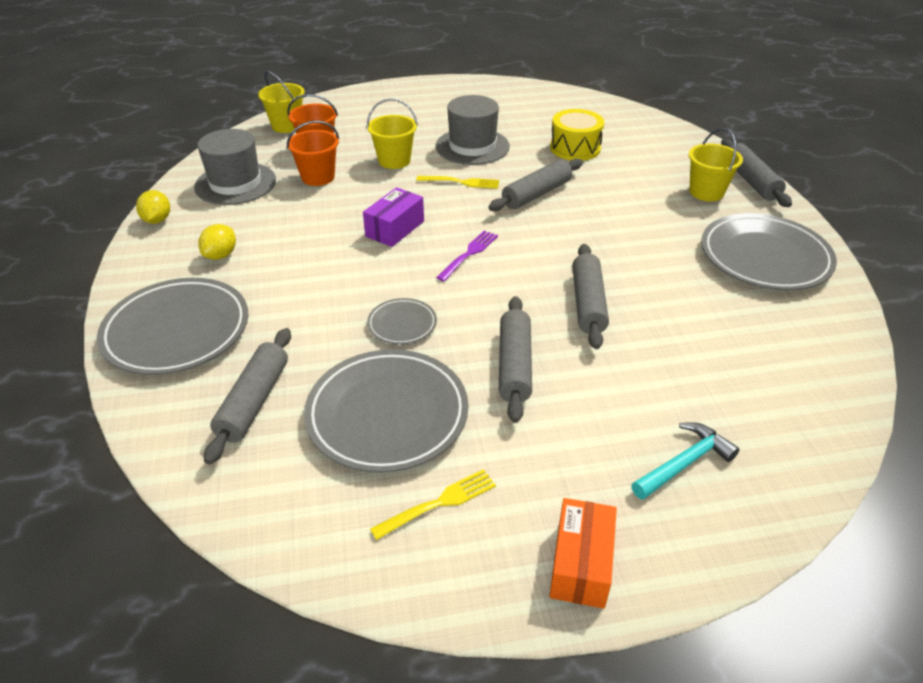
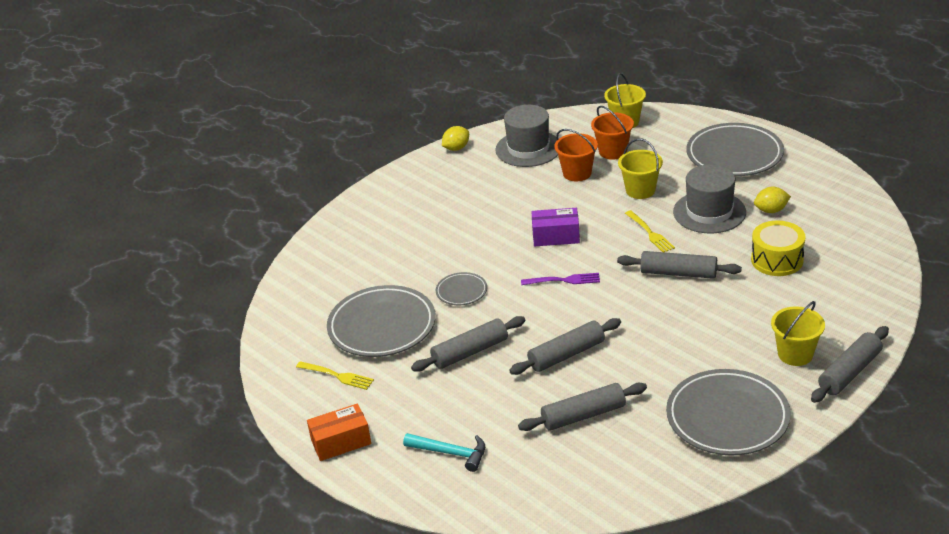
camera: 60 degrees right, 5 degrees down
(177, 331) = (372, 220): grey plate -> grey plate (734, 155)
(221, 255) = (450, 191): yellow lemon -> yellow lemon (771, 210)
(254, 401) = (347, 277): grey rolling pin -> grey rolling pin (583, 415)

